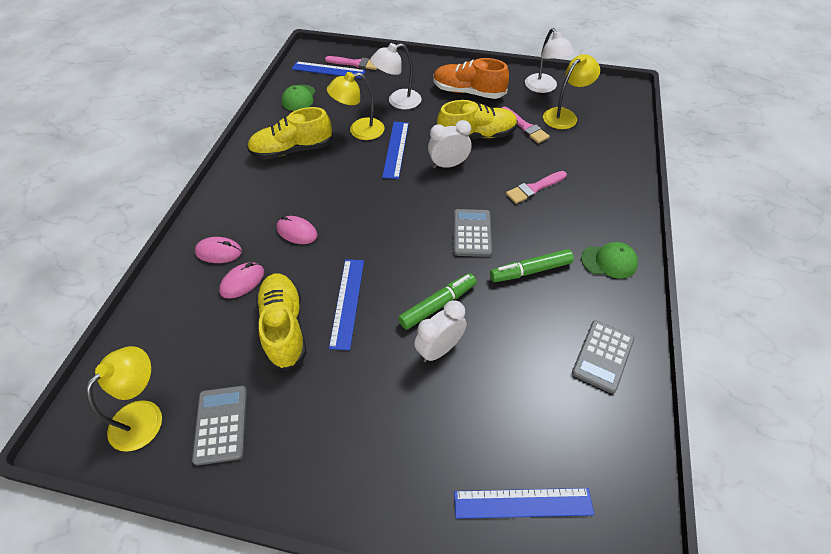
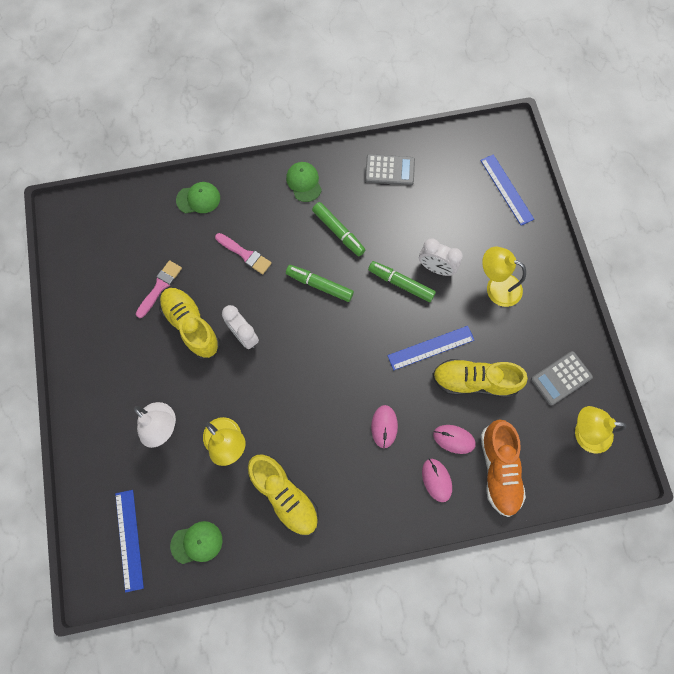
camera: 115 degrees left, 20 degrees up
(284, 327) = (474, 381): yellow shoe -> yellow shoe turned 45 degrees clockwise
(355, 63) = (104, 513): pink brush -> none
(396, 149) = (241, 393): blue ruler -> none
(468, 92) = (119, 360): orange shoe -> orange shoe (498, 469)
(472, 233) = (319, 285): grey calculator -> green marker
(543, 88) = (85, 288): white lamp -> none
(564, 115) = (128, 256): yellow lamp -> yellow lamp (496, 286)
(613, 172) = (198, 199): none -> green cap

